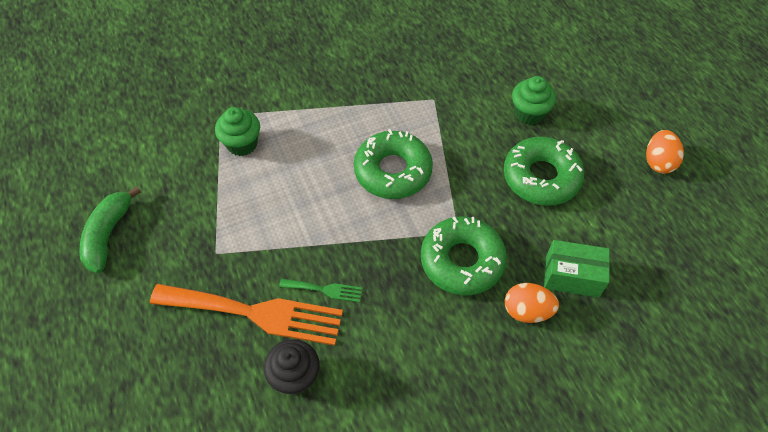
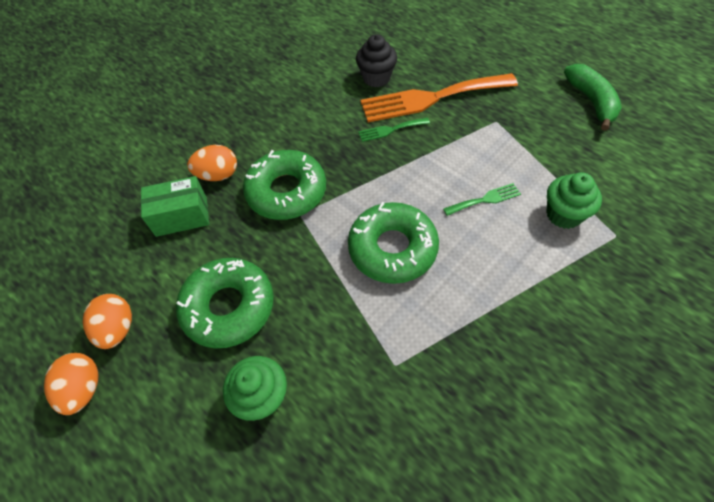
camera: 160 degrees right, 0 degrees up
(291, 180) = (485, 200): none -> green fork
(634, 194) = (118, 329): none -> orange egg

